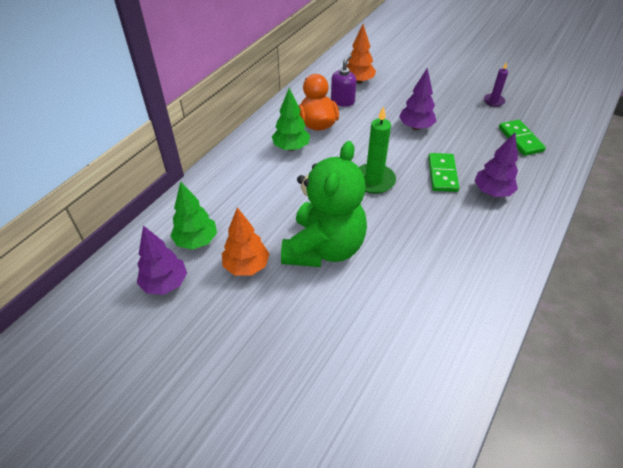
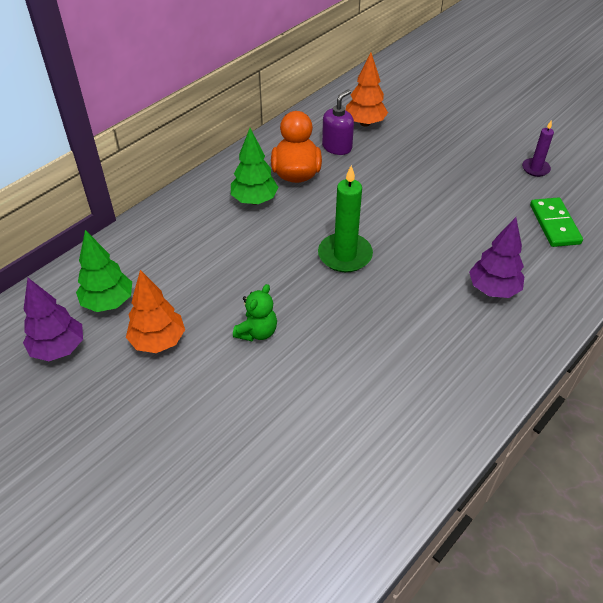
camera: 10 degrees right, 0 degrees up
(324, 248) = (257, 332): green teddy bear -> green teddy bear, size x0.42
(415, 127) = (420, 192): purple tree -> none
(442, 174) = (435, 258): green domino -> none

